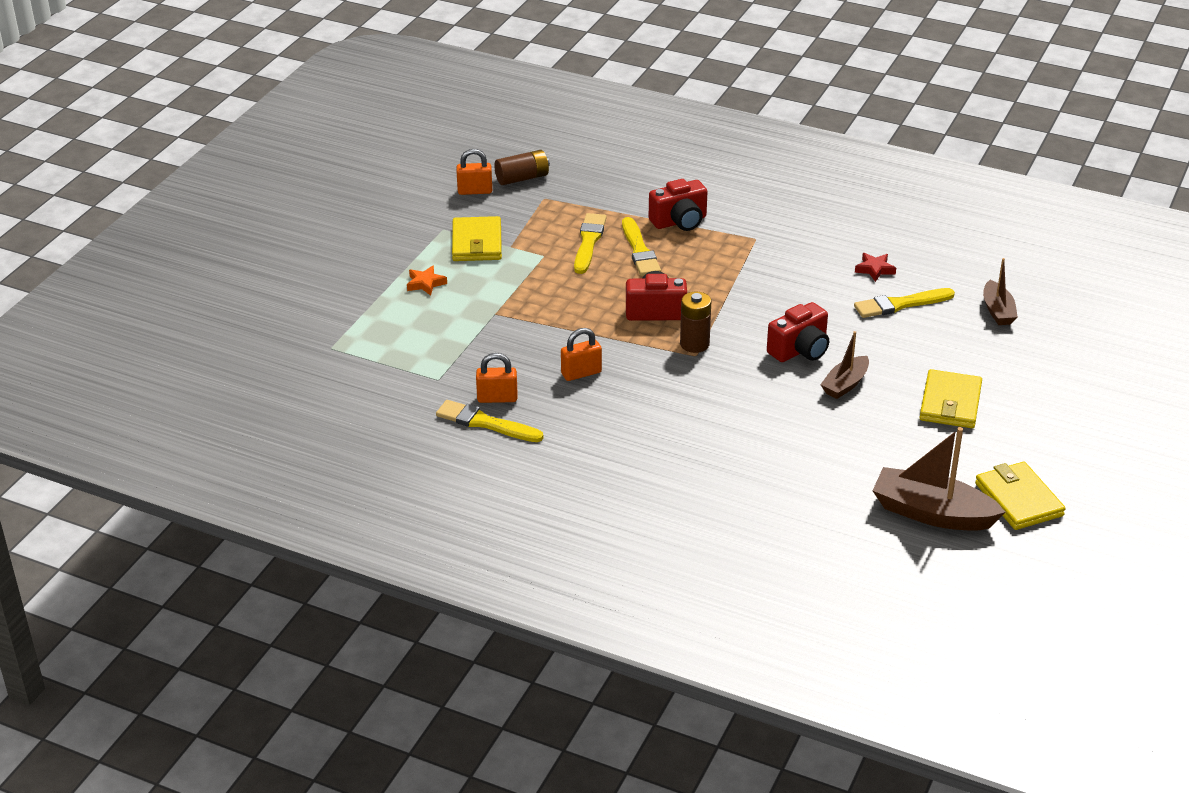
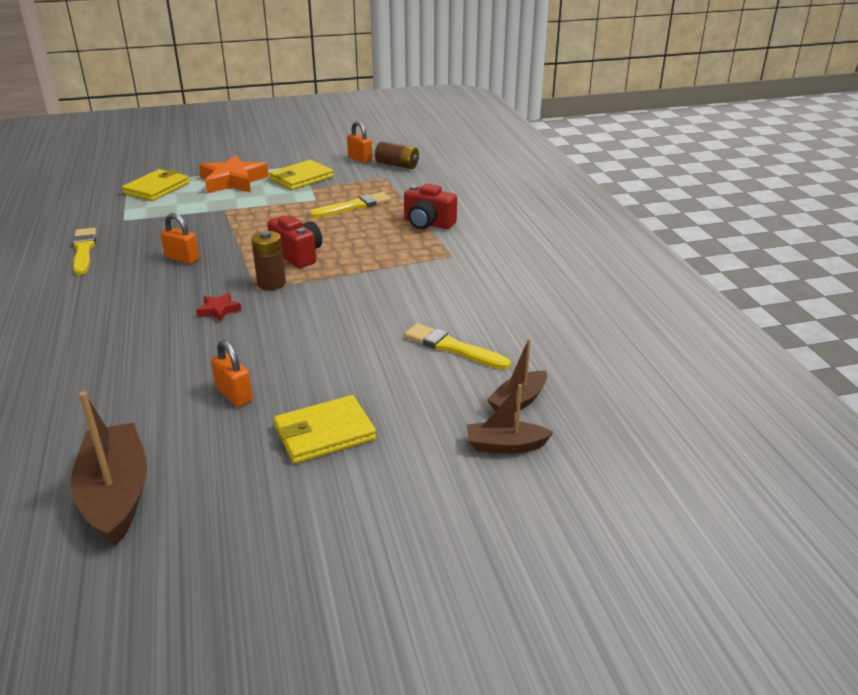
camera: 50 degrees right, 5 degrees down
(425, 283) = (233, 181): orange star -> orange star, size x2.13
(497, 398) = (119, 243): orange padlock -> orange padlock (234, 395)
(639, 251) = (368, 224): yellow brush -> none
(800, 350) = (318, 327): red camera -> none
(845, 384) = (291, 366): brown boat -> brown boat (505, 446)
(875, 269) = (487, 317): red star -> red star (219, 310)
(1018, 499) = (189, 546): yellow wallet -> yellow wallet (157, 188)

